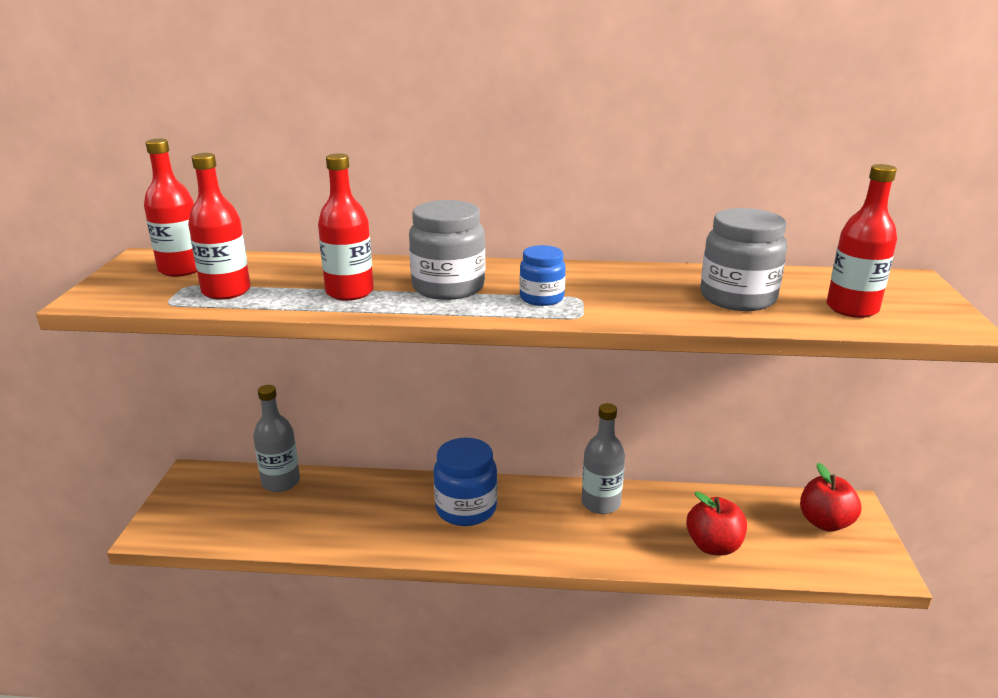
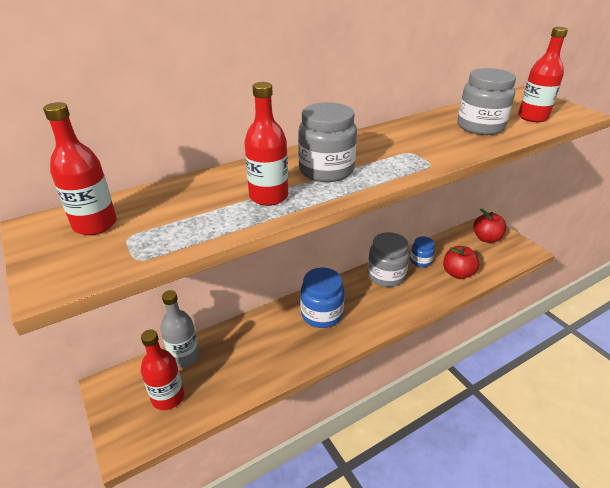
camera: 35 degrees left, 10 degrees up
(226, 291) = (171, 230): red bottle -> red bottle (168, 397)
(541, 298) = (391, 159): blue jar -> blue jar (420, 261)
(600, 503) = (386, 275): grey bottle -> grey jar

